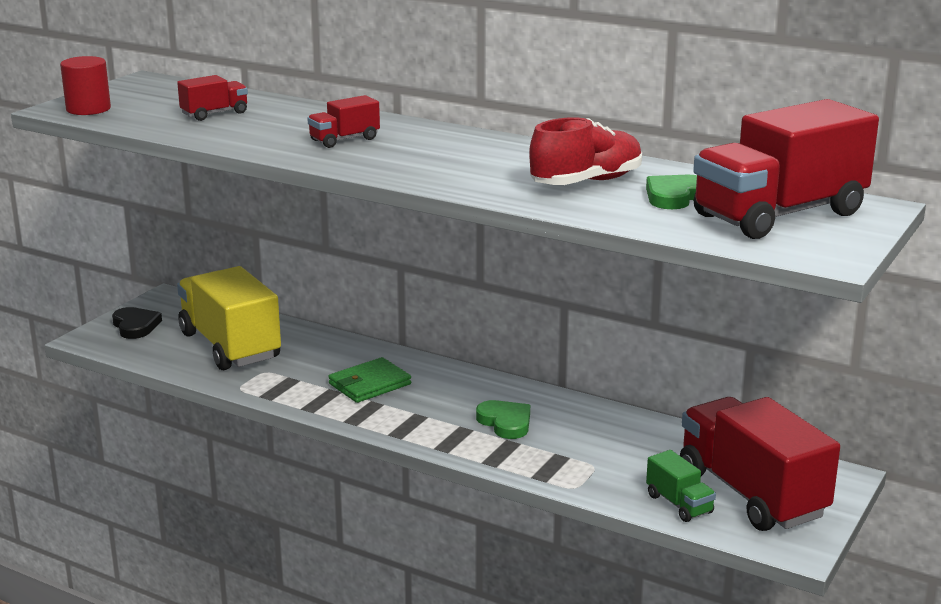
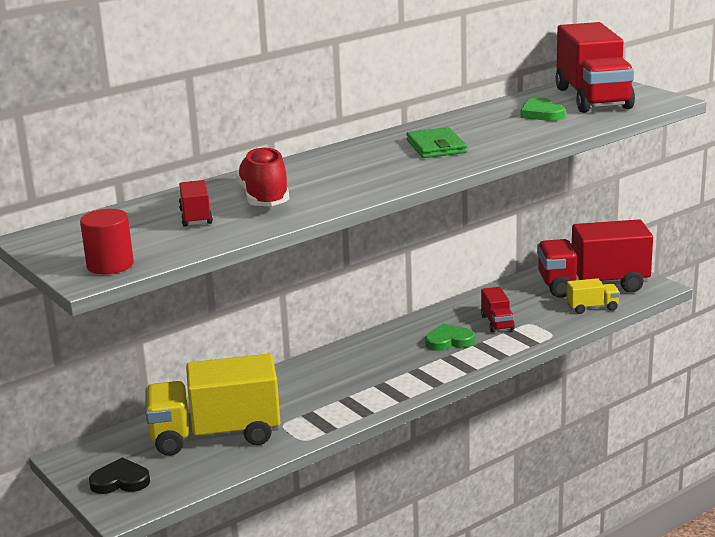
camera: 65 degrees left, 0 degrees up
(344, 140) = (327, 180): red truck -> red truck (497, 323)
(369, 384) = (346, 382): green wallet -> green wallet (436, 147)
(586, 182) = (495, 129): red shoe -> red shoe (264, 198)
(679, 504) = (592, 307): green truck -> yellow truck

